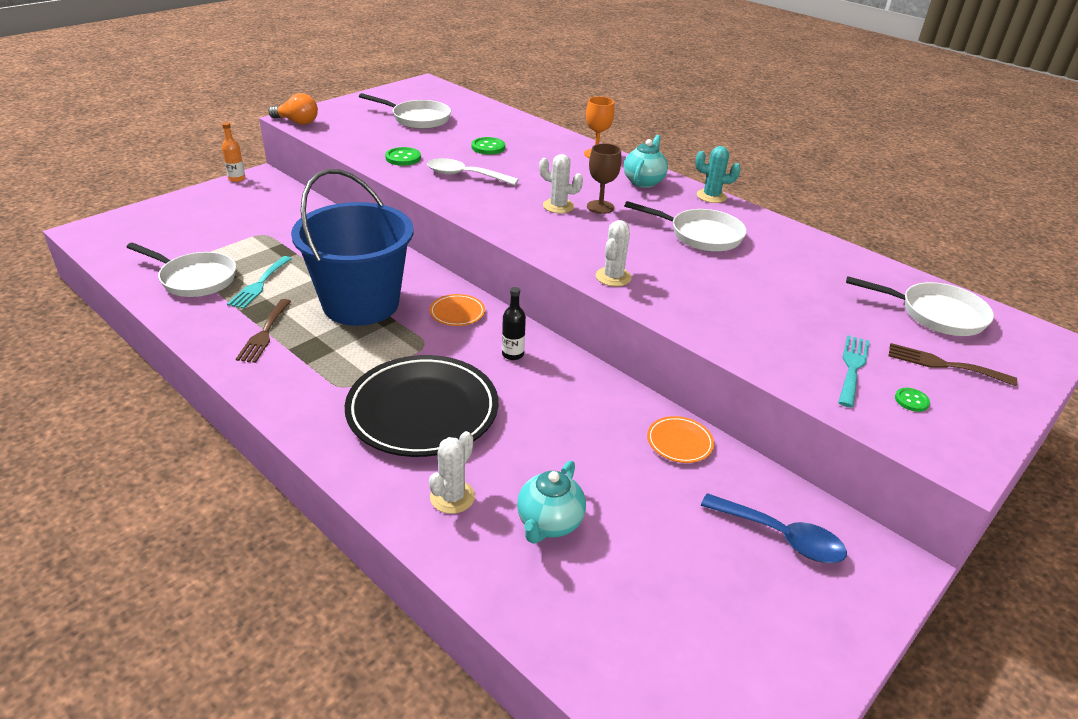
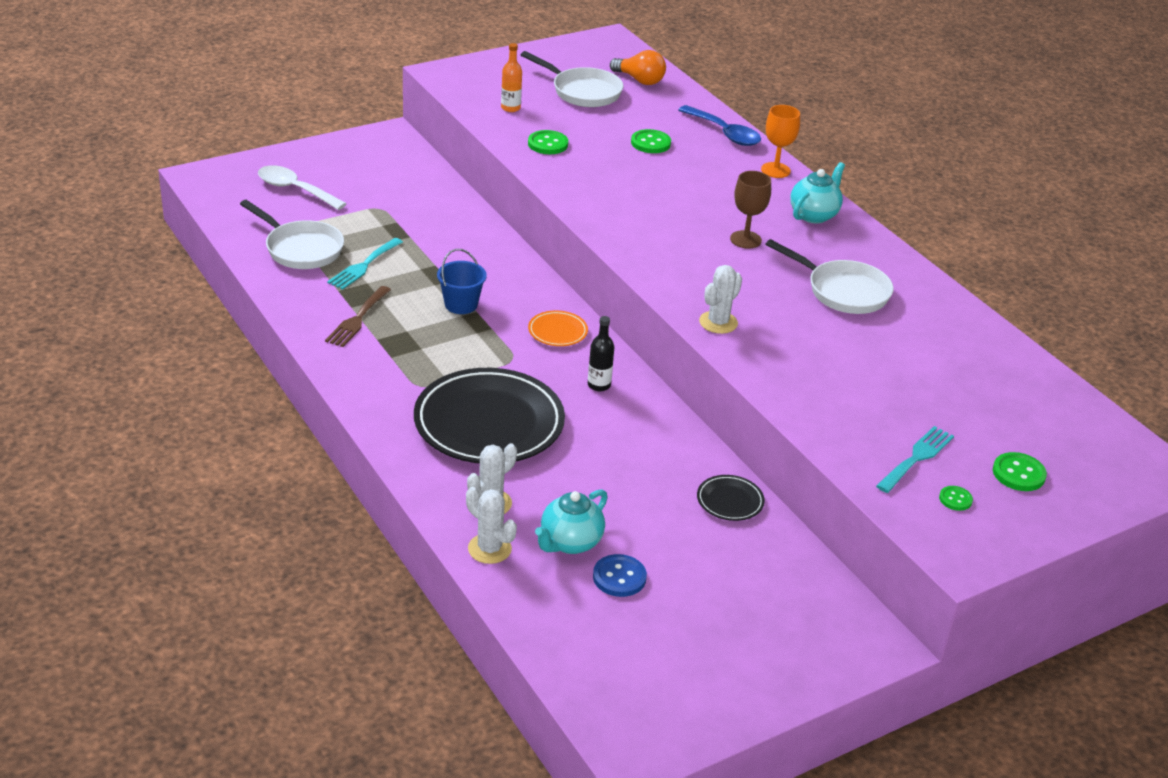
camera: 15 degrees right, 0 degrees up
(237, 179) = (365, 134): orange bottle -> orange bottle (510, 108)
(297, 122) = (443, 79): orange light bulb -> orange light bulb (639, 80)
(361, 304) = (461, 304): blue bucket -> blue bucket, size x0.41
(465, 176) = (609, 177): white spoon -> white spoon (295, 190)
(558, 206) = (698, 231): white cactus -> white cactus (489, 549)
(614, 552) = (619, 577): none -> blue button
(679, 442) = (730, 501): orange plate -> black plate
(711, 196) = (885, 246): turquoise cactus -> none
(780, 536) = (783, 599): blue spoon -> blue spoon (724, 133)
(936, 314) = (1053, 423): white pan -> none
(943, 364) = (1018, 473): brown fork -> green button

